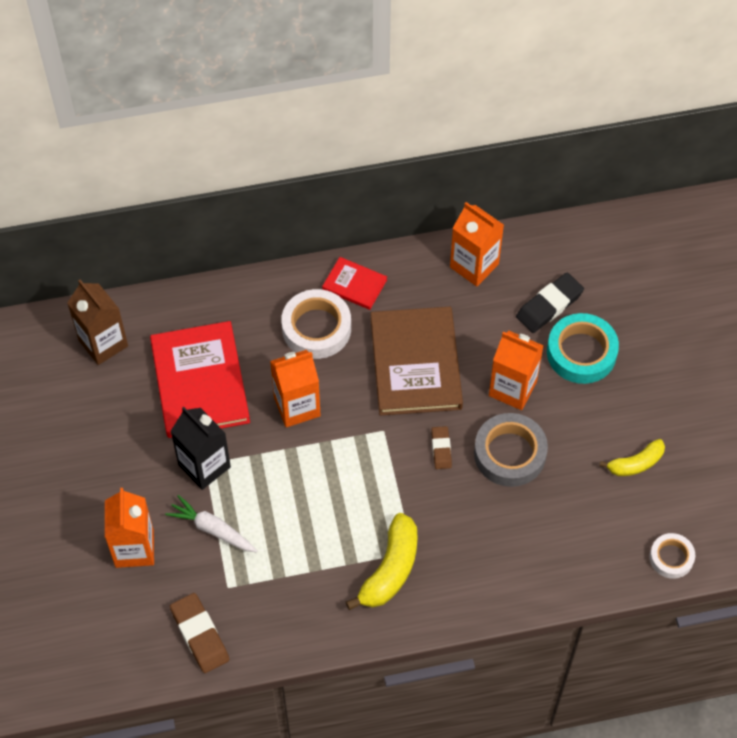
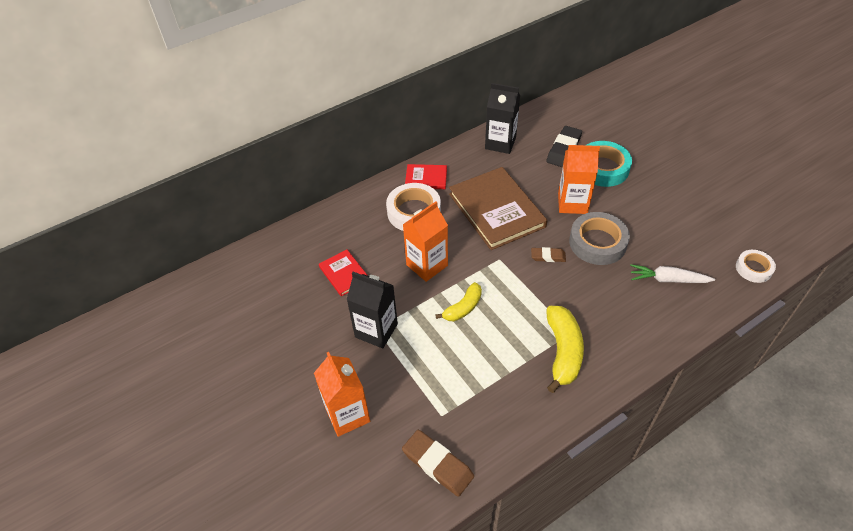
camera: 20 degrees left, 10 degrees down
(103, 343) = (256, 273): brown carton -> none
(199, 382) = (344, 274): red book -> red book, size x0.49
(212, 529) = (406, 375): white carrot -> white carrot (668, 279)
(441, 449) = (548, 256): brown eraser -> brown eraser turned 60 degrees counterclockwise
(474, 265) = (500, 143): orange carton -> black carton
(635, 463) = (685, 219): yellow banana -> yellow banana (463, 308)

